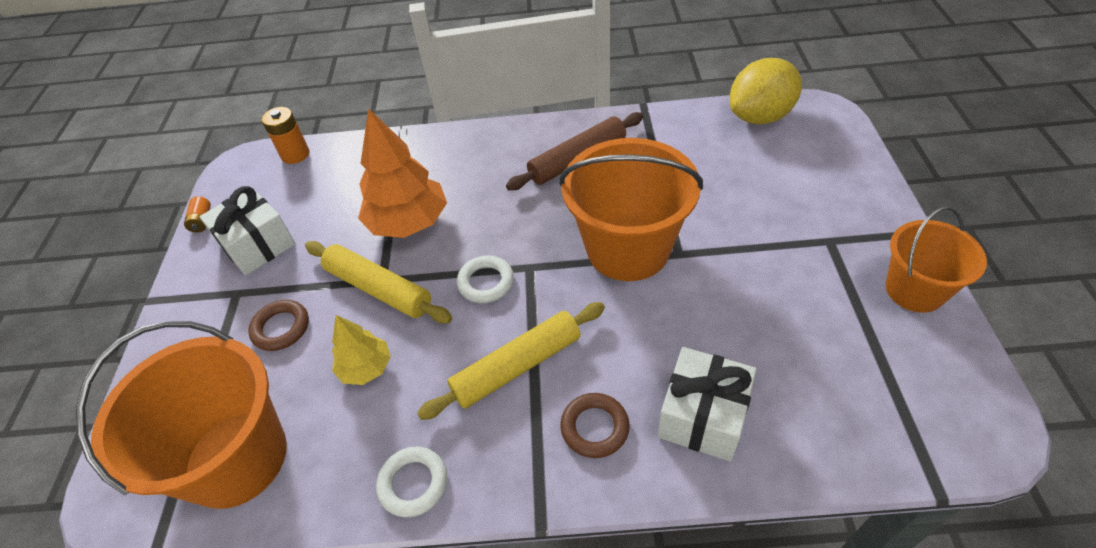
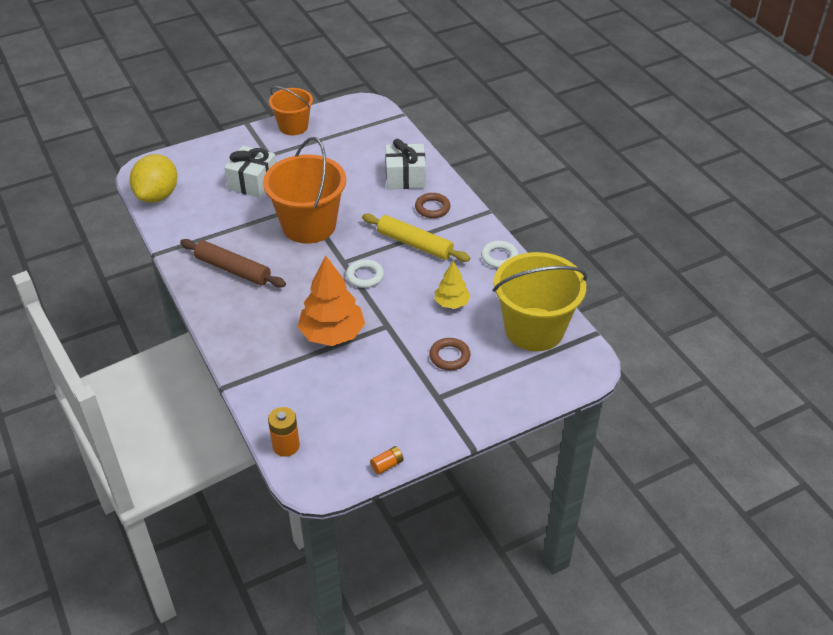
camera: 120 degrees left, 5 degrees down
(236, 458) = (534, 329): orange bucket -> yellow bucket
(257, 245) = (392, 411): white gift -> white gift (253, 182)
(379, 289) = (395, 323): yellow rolling pin -> none
(760, 116) = (157, 195): yellow lemon -> yellow lemon turned 75 degrees clockwise

